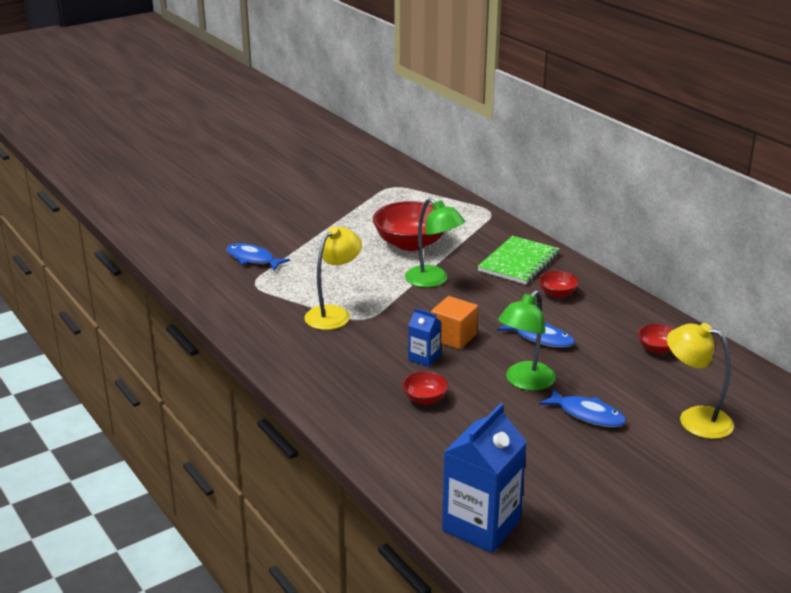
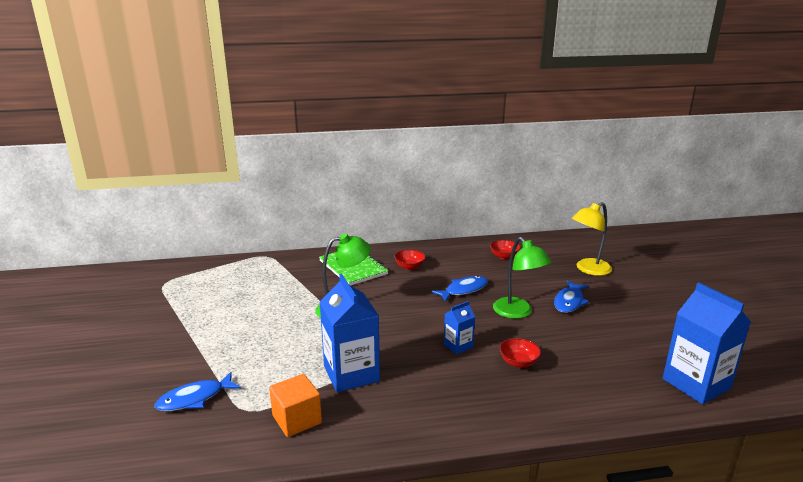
camera: 65 degrees left, 5 degrees down
(333, 314) = (351, 374): yellow lamp -> blue carton
(410, 243) = (272, 302): red bowl -> none
(453, 337) = (436, 324): orange cube -> orange cube (297, 419)
(587, 414) = (569, 302): blue fish -> blue fish turned 150 degrees clockwise

